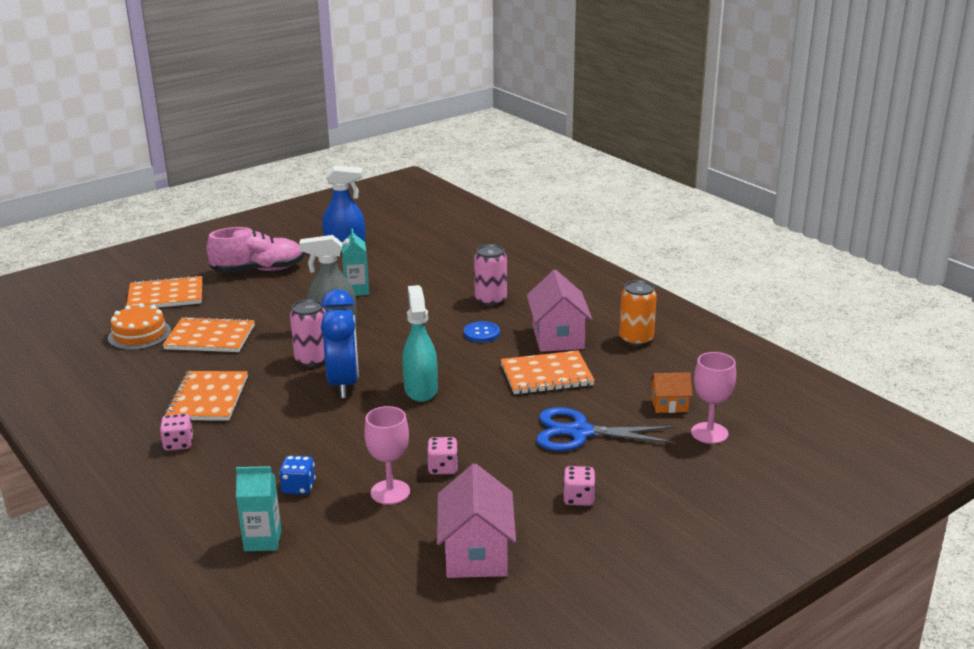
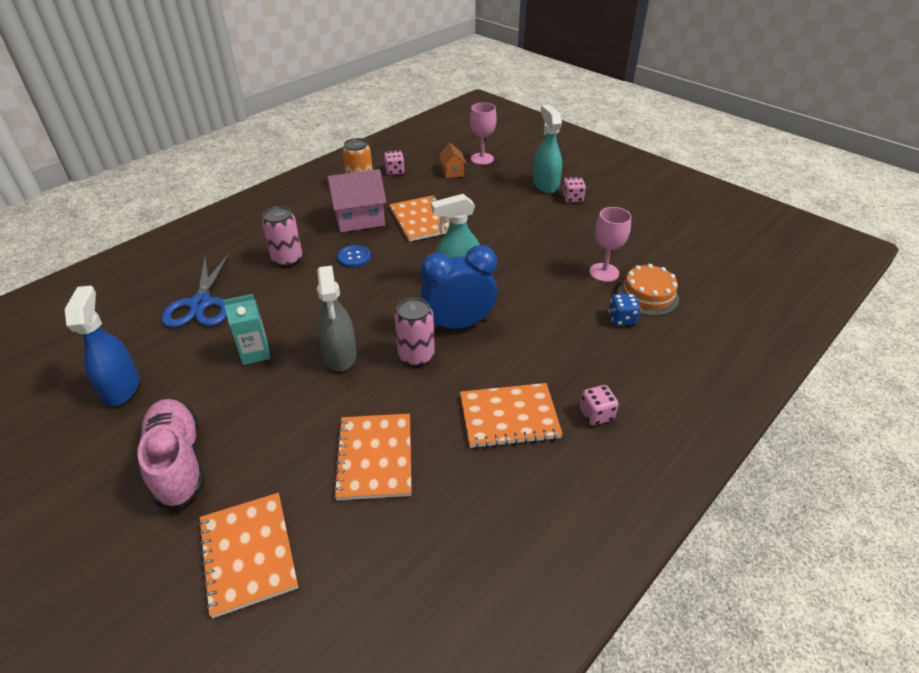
camera: 100 degrees left, 15 degrees up
(139, 334) = (371, 542): orange cake -> orange cake (647, 295)
(262, 540) = (693, 323): turquoise carton -> none
(443, 468) = (564, 253): pink dice -> pink dice (394, 171)
(476, 553) = (647, 229): pink house -> none
(579, 432) = (497, 202): blue scissors -> blue scissors (200, 304)
(623, 480) = (545, 185): none -> turquoise spray bottle

